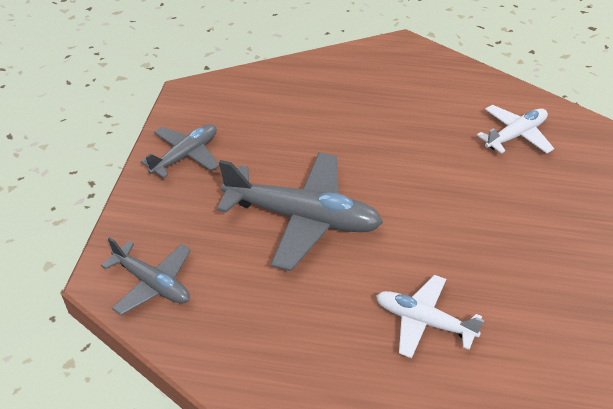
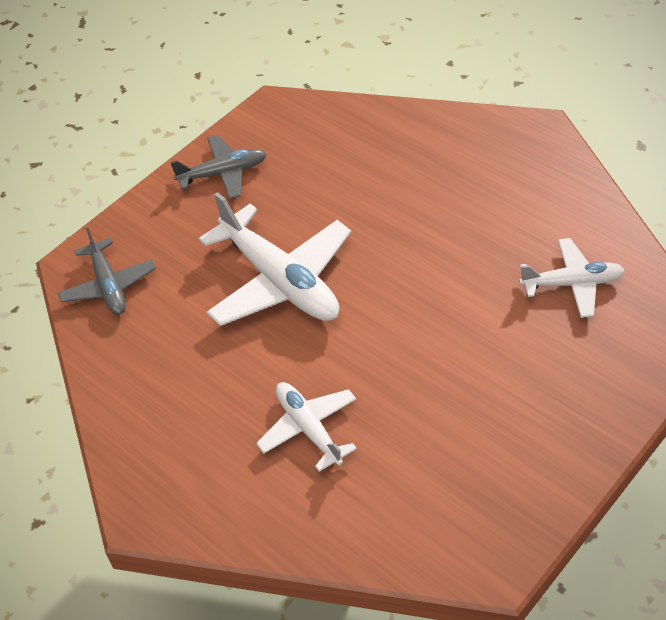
camera: 35 degrees right, 5 degrees up
(303, 218) = (280, 281): grey plane -> white plane

